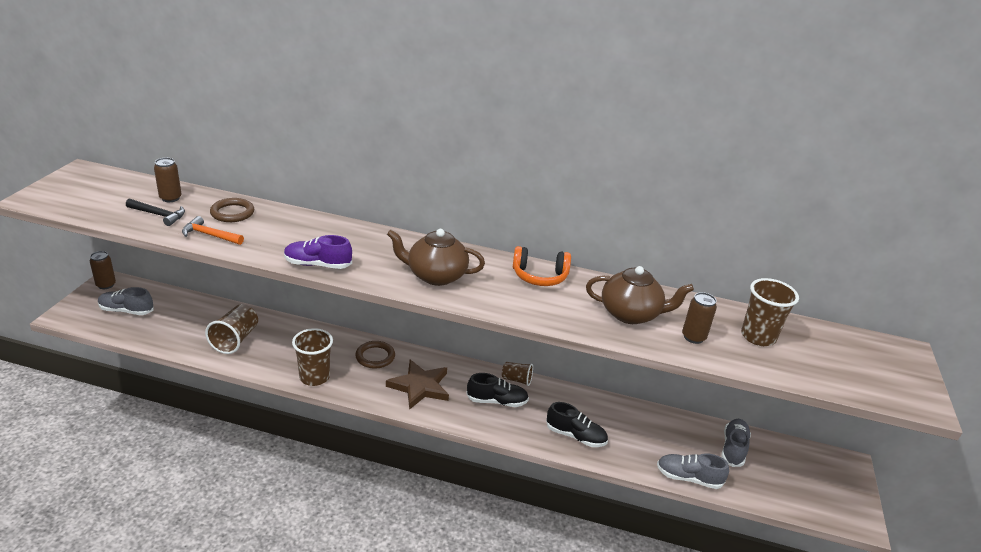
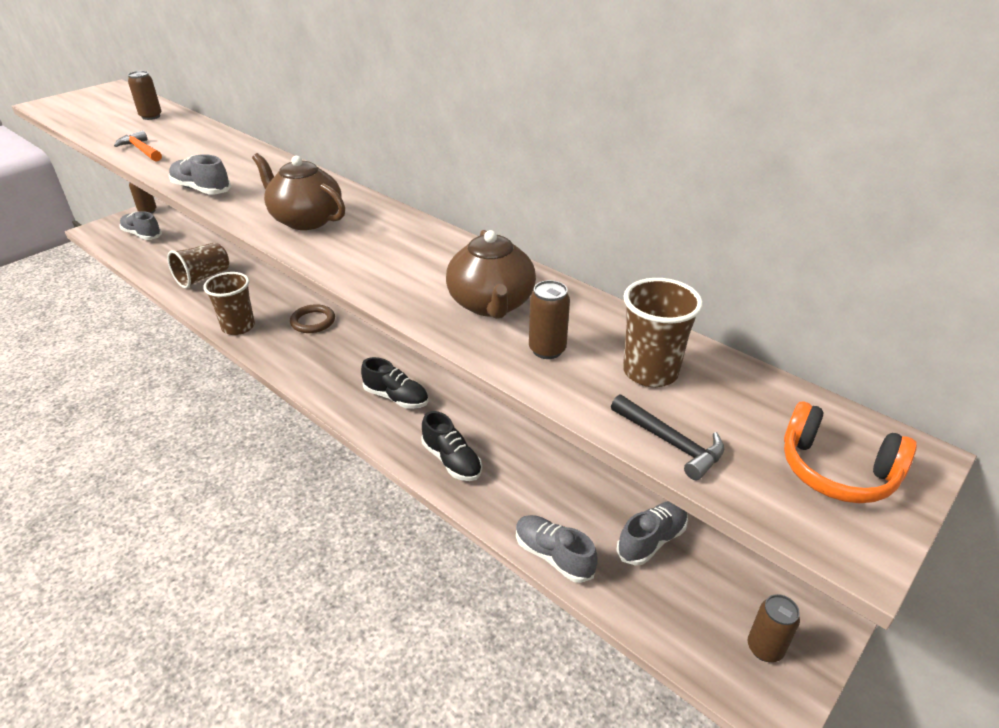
camera: 30 degrees right, 5 degrees up
(158, 215) = (122, 128): black hammer -> black hammer (670, 442)
(232, 213) = (186, 135): brown ring -> none
(318, 265) = (201, 189): purple shoe -> grey shoe
(420, 386) = (329, 361): brown star -> none
(516, 380) = (439, 381): brown cup -> none
(539, 276) = (425, 241): orange headphones -> orange headphones (836, 470)
(631, 314) = (491, 304): brown teapot -> brown teapot turned 45 degrees clockwise
(832, 490) = (765, 648): none -> brown can

